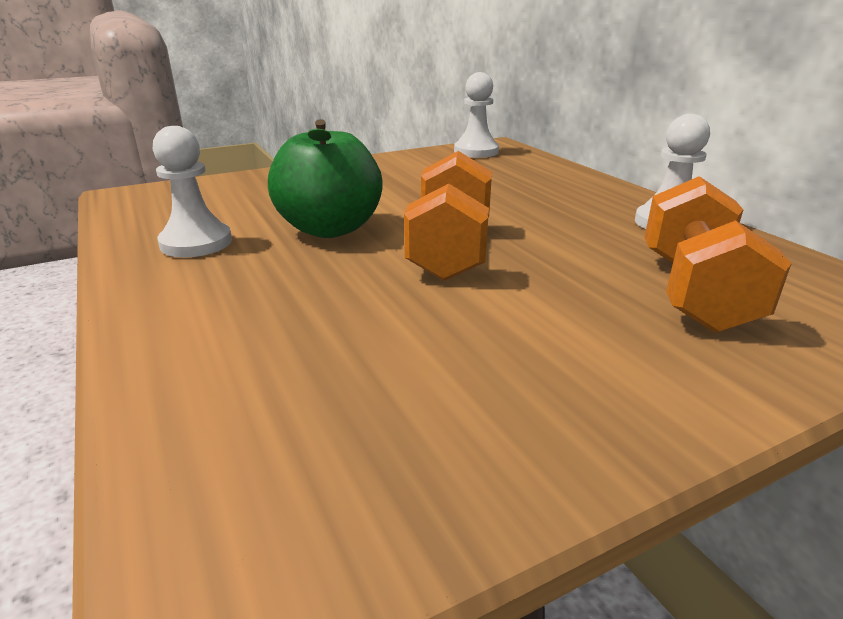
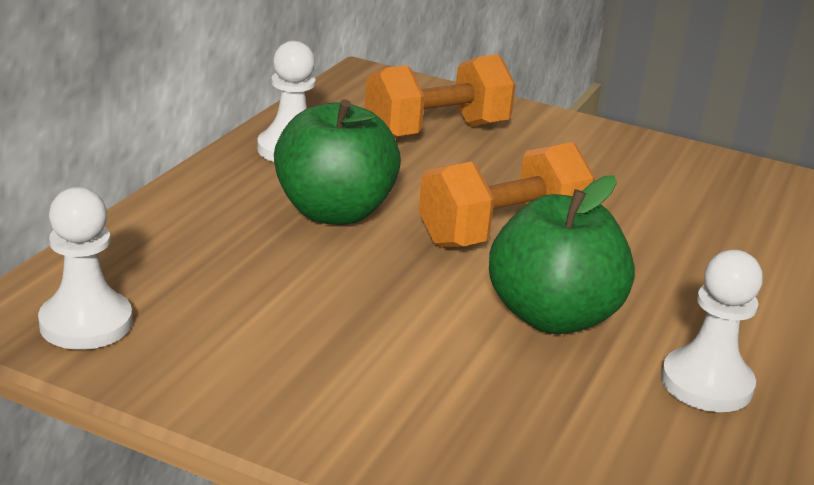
camera: 130 degrees left, 0 degrees up
(541, 211) = (334, 212): none -> green apple

